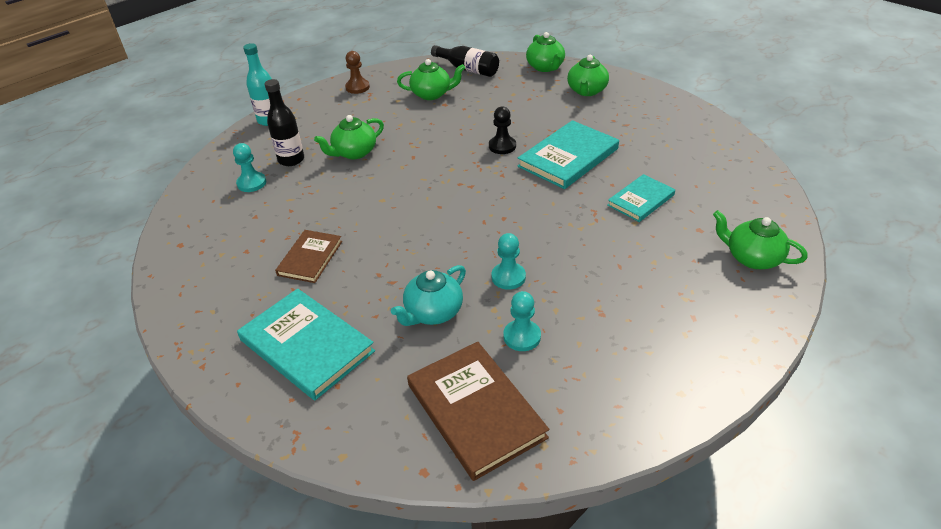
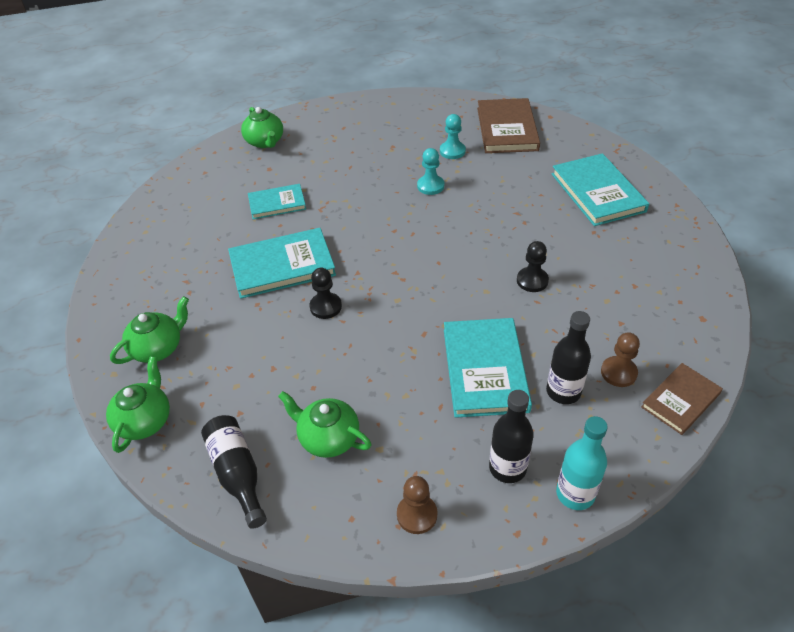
camera: 150 degrees left, 5 degrees up
(252, 183) = (618, 372): turquoise pawn -> brown pawn
(310, 258) = (576, 256): brown book -> brown book (680, 400)
(315, 117) = (507, 468): none -> black bottle
(345, 221) = (532, 281): none -> black pawn
(354, 153) = (484, 369): green teapot -> turquoise book
(433, 313) = (499, 182): turquoise teapot -> none

